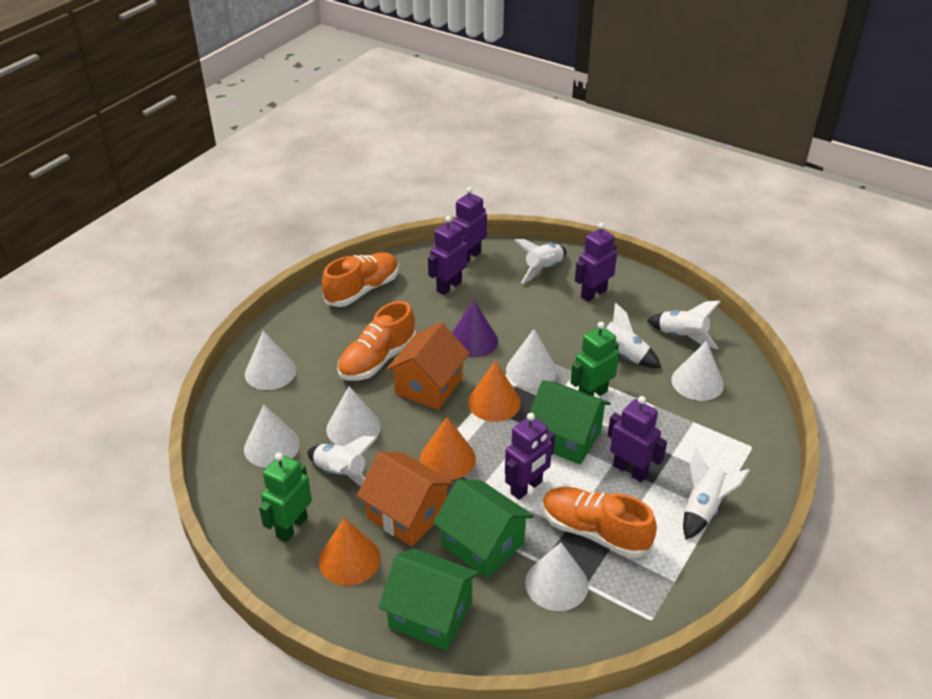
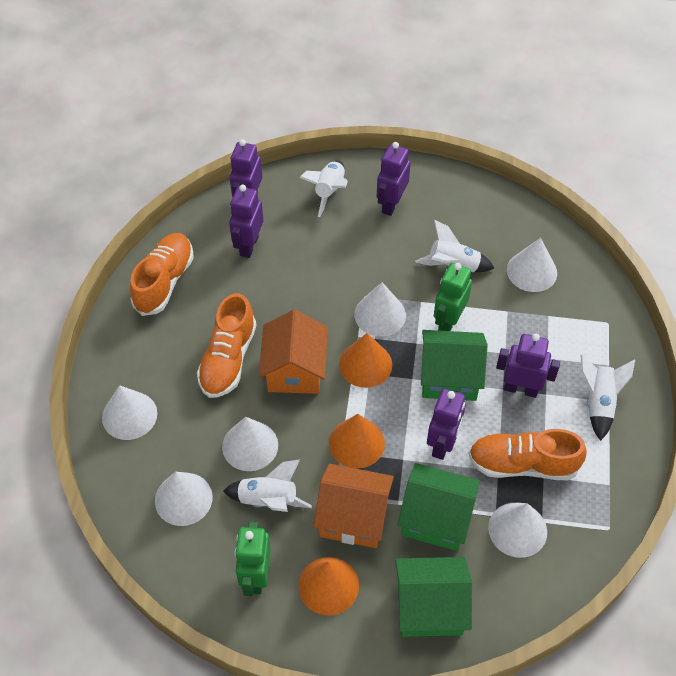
camera: 25 degrees left, 15 degrees up
(473, 340) = (308, 301): purple cone -> none
(682, 337) = (495, 225): white rocket -> none

